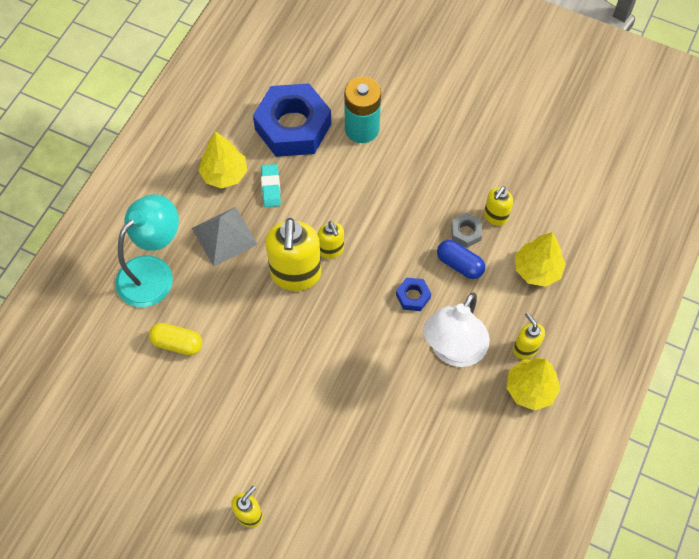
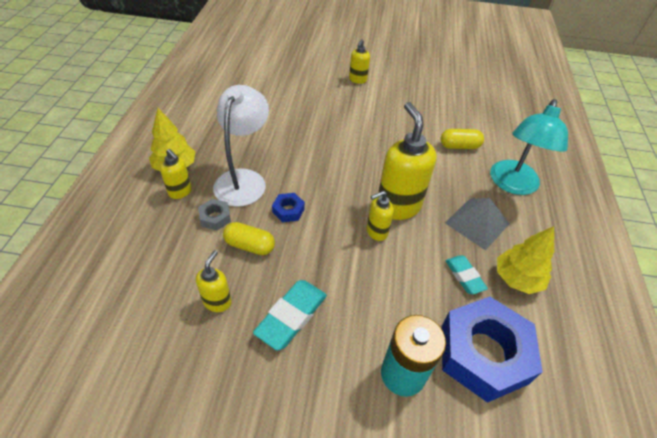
camera: 160 degrees right, 15 degrees down
(331, 250) = (376, 232): yellow soap dispenser -> yellow soap dispenser turned 75 degrees counterclockwise
(435, 189) = (291, 316): none -> turquoise eraser
(459, 264) = (250, 245): blue capsule -> yellow capsule
(466, 232) = (248, 277): grey nut -> grey nut (215, 217)
(537, 270) = (168, 257): yellow tree -> none

